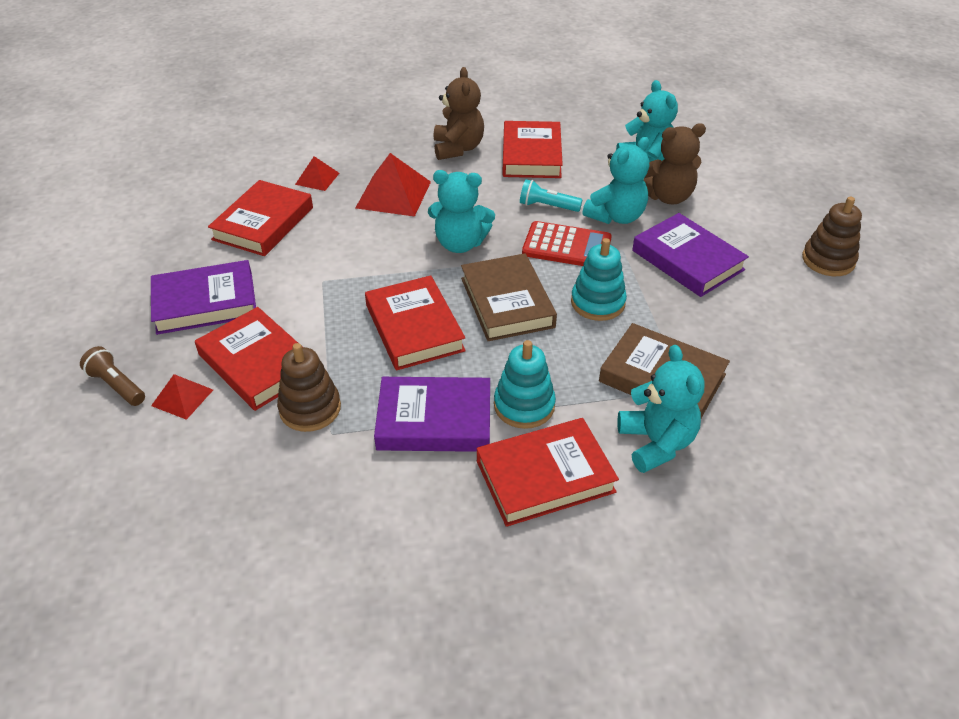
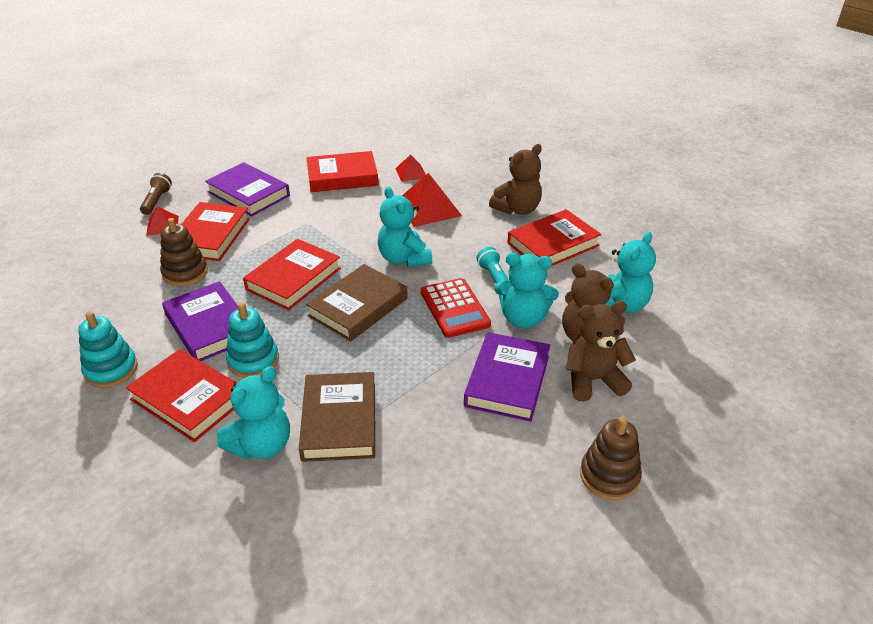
camera: 55 degrees right, 5 degrees down
(597, 303) = (400, 351): turquoise stacking toy -> turquoise stacking toy (111, 369)
(721, 218) = (593, 380): none -> brown teddy bear

